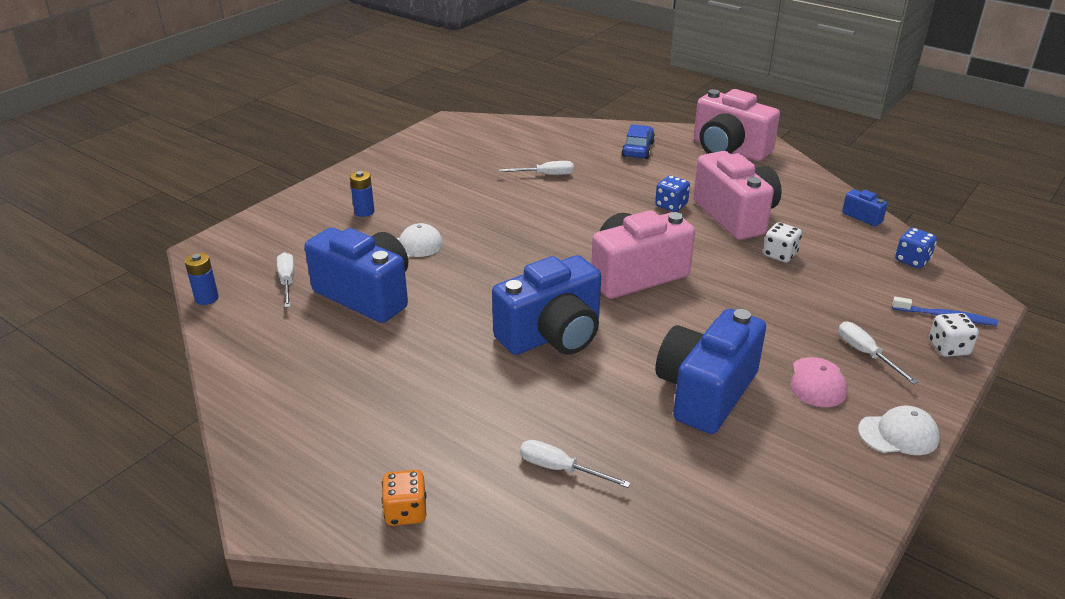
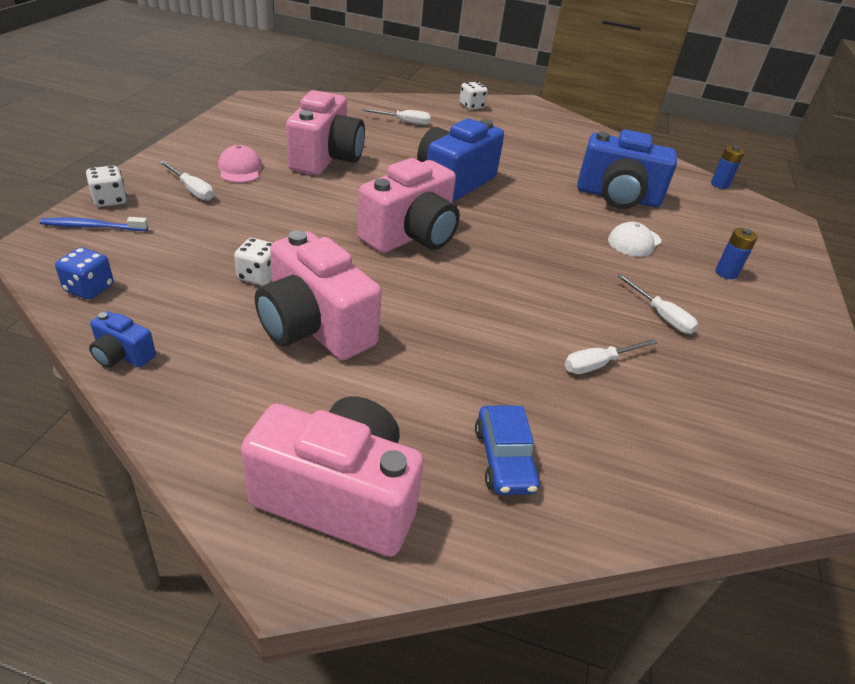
camera: 155 degrees right, 5 degrees up
(287, 281) = (687, 201): white screwdriver -> white screwdriver (660, 316)
(406, 512) = (471, 106): orange dice -> white dice
(671, 205) = (404, 333): blue dice -> none
(705, 392) = (326, 158): blue camera -> pink camera
(898, 434) = (187, 146): white cap -> none

